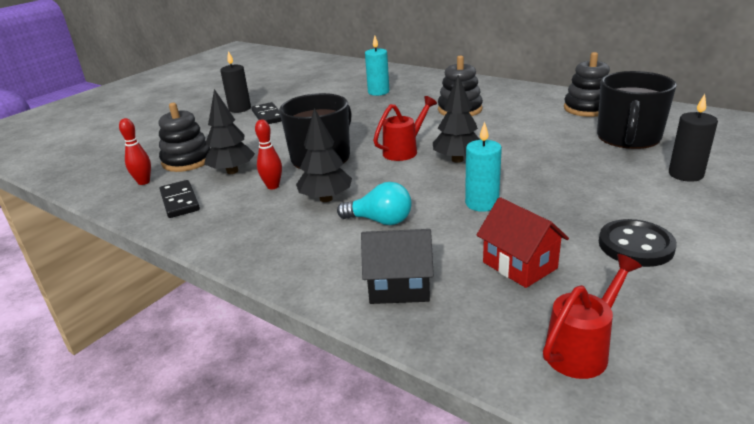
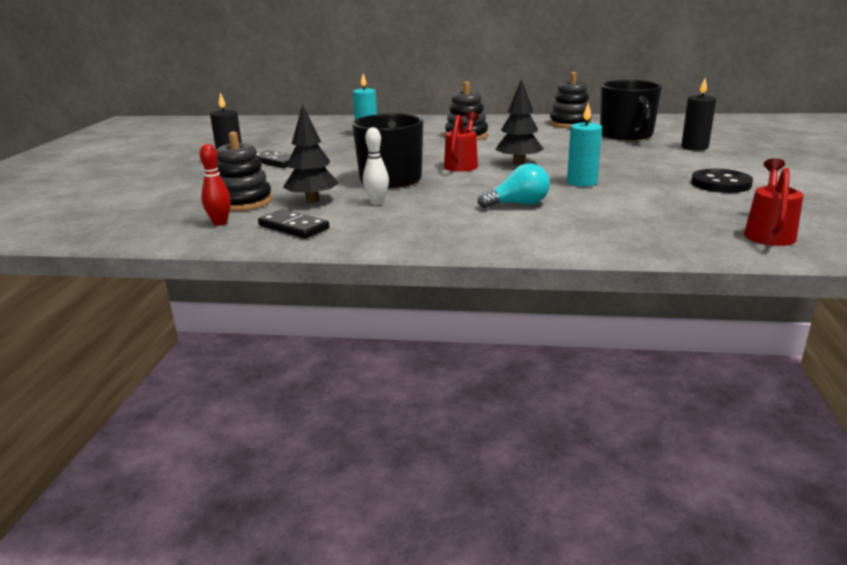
camera: 30 degrees left, 5 degrees down
(273, 186) = (377, 202): red bowling pin -> white bowling pin
(326, 199) = (445, 201): black tree -> none
(399, 287) = (600, 233): black house -> none
(519, 265) = (664, 206): red house -> none

